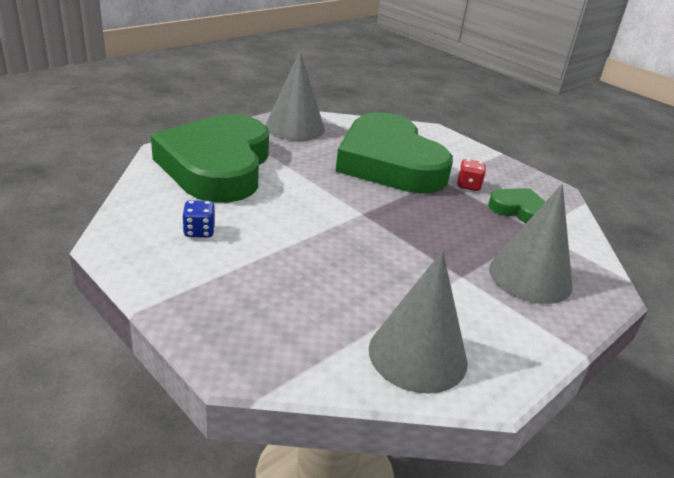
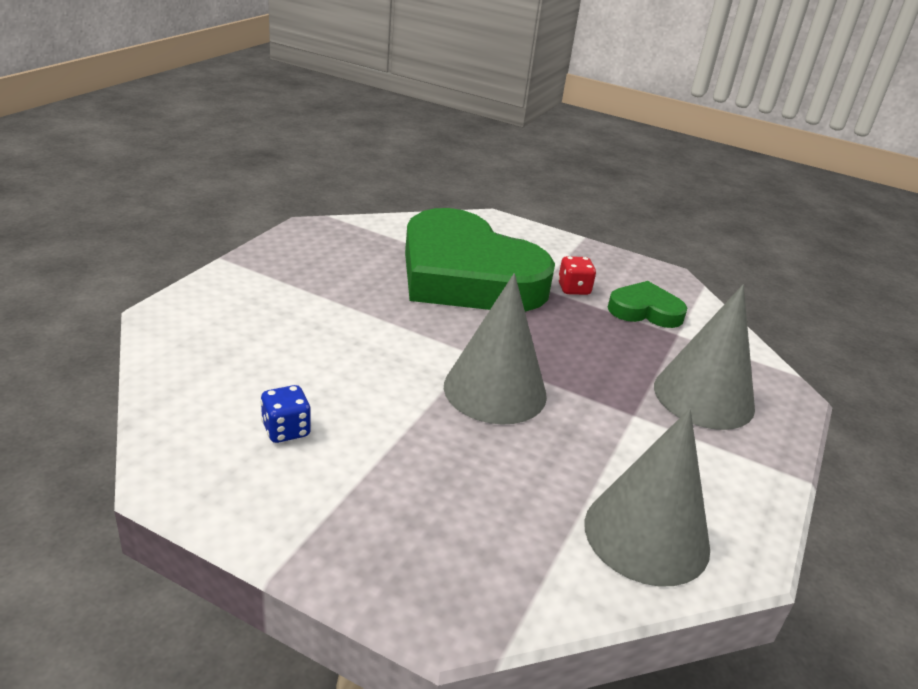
camera: 20 degrees left, 0 degrees up
(217, 166) = (252, 324): green heart -> none
(295, 127) = (322, 245): grey cone -> grey cone (495, 390)

